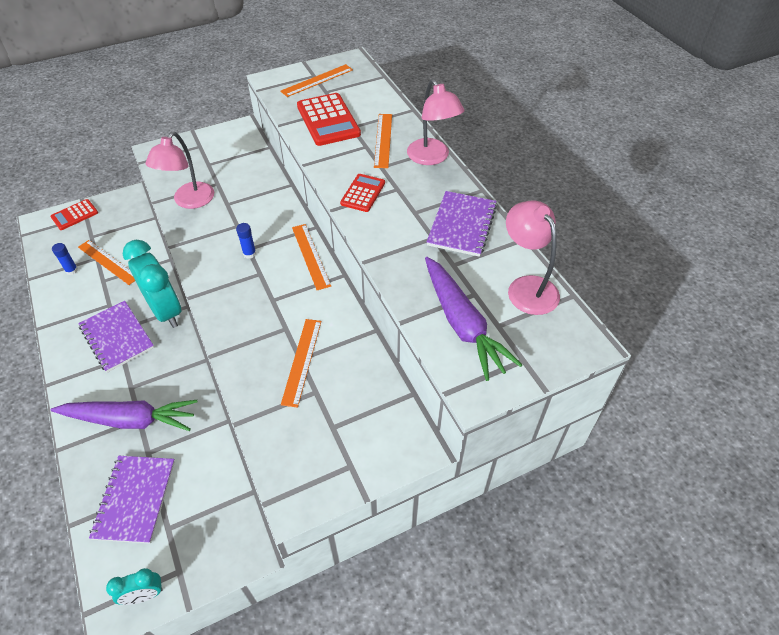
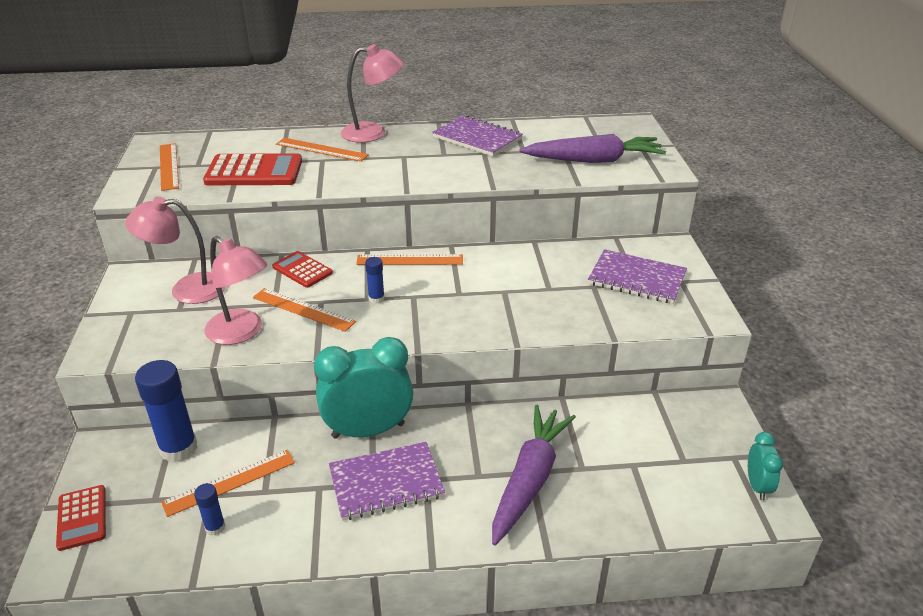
camera: 70 degrees left, 15 degrees down
(133, 228) = (178, 448): none -> blue glue stick
(135, 499) = (642, 484): purple notebook -> purple notebook (636, 279)
(301, 361) = (552, 288): orange ruler -> orange ruler (303, 309)
(363, 193) = (395, 173): red calculator -> red calculator (302, 270)
(527, 287) = (567, 129): pink lamp -> pink lamp (187, 289)

